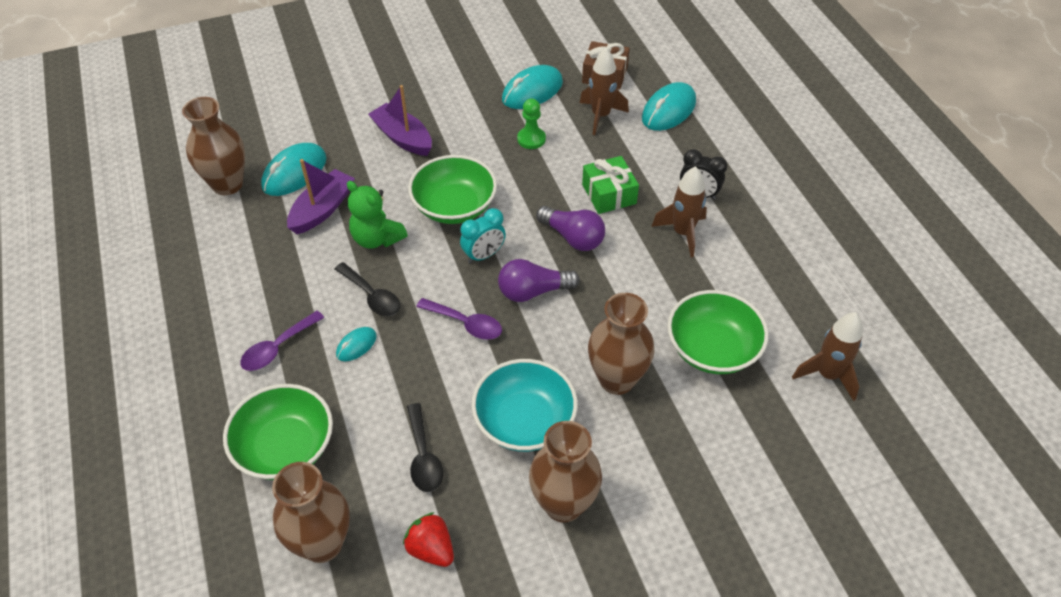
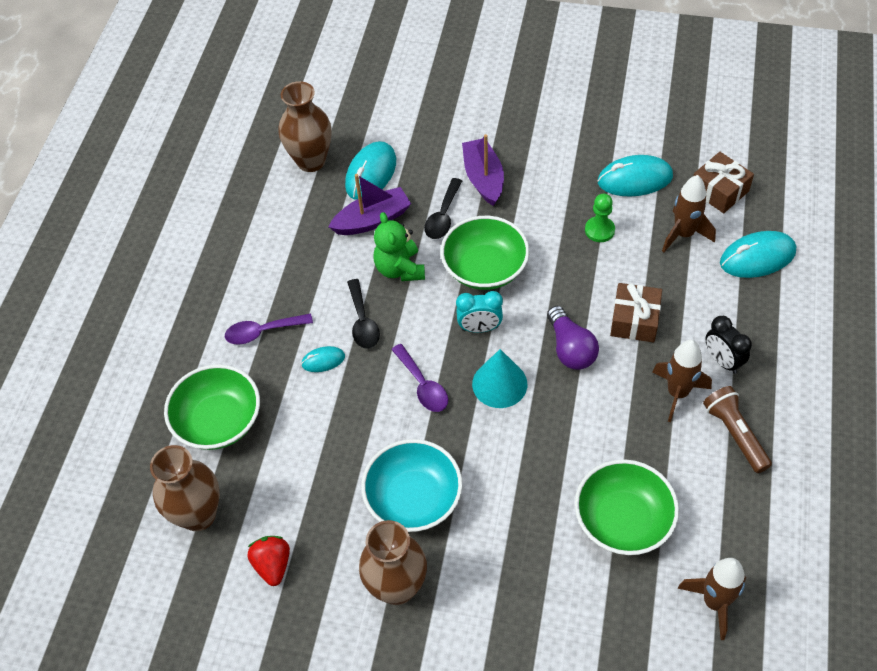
camera: 35 degrees right, 5 degrees up
(294, 173) = (371, 173): turquoise mouse -> turquoise mouse turned 45 degrees counterclockwise
(423, 456) = (315, 485): black spoon -> black spoon (443, 216)
(533, 291) = (499, 384): purple light bulb -> turquoise cone
(609, 194) = (634, 320): green gift -> brown gift
(617, 379) = (516, 503): brown vase -> none
(747, 243) = (735, 434): none -> brown flashlight

